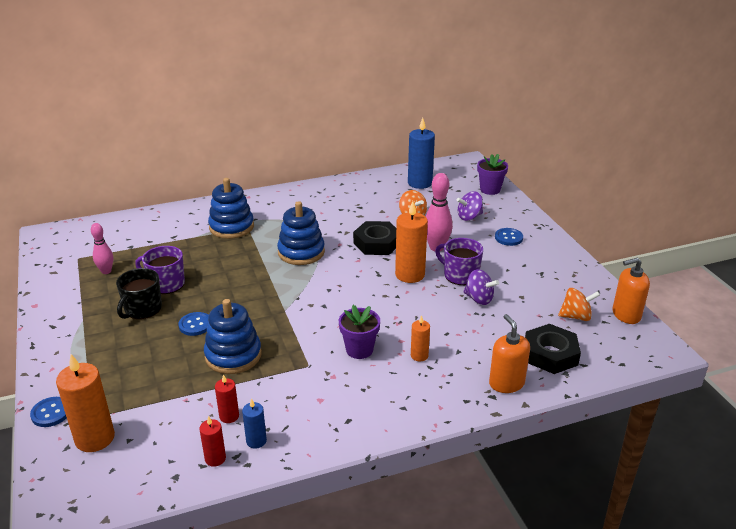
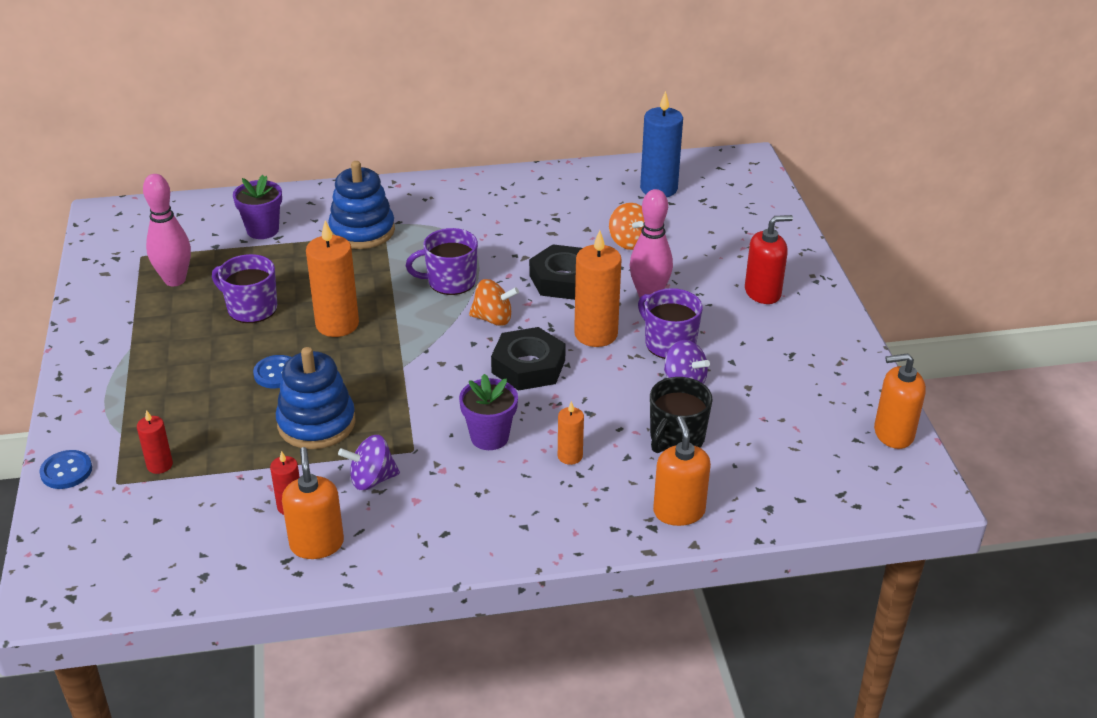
camera: 10 degrees right, 5 degrees up
(95, 438) = (114, 512): orange candle -> orange candle (337, 324)
(106, 271) = (175, 280): pink bowling pin -> pink bowling pin, size x1.55
(142, 309) = (211, 342): black mug -> black mug (676, 438)
(215, 458) = (259, 560): red candle -> red candle (159, 465)
(256, 441) = (317, 544): blue candle -> orange soap dispenser
(301, 252) = (450, 281): blue stacking toy -> purple mug
(469, 217) = (715, 252): purple spinning top -> purple spinning top (371, 479)
(490, 190) = (763, 210): purple flower pot -> purple flower pot (262, 230)
(508, 238) = (763, 292): blue button -> red soap dispenser
(550, 354) = (757, 478): black nut -> black nut (528, 366)
(576, 316) = (817, 427): orange spinning top -> orange spinning top (493, 319)

